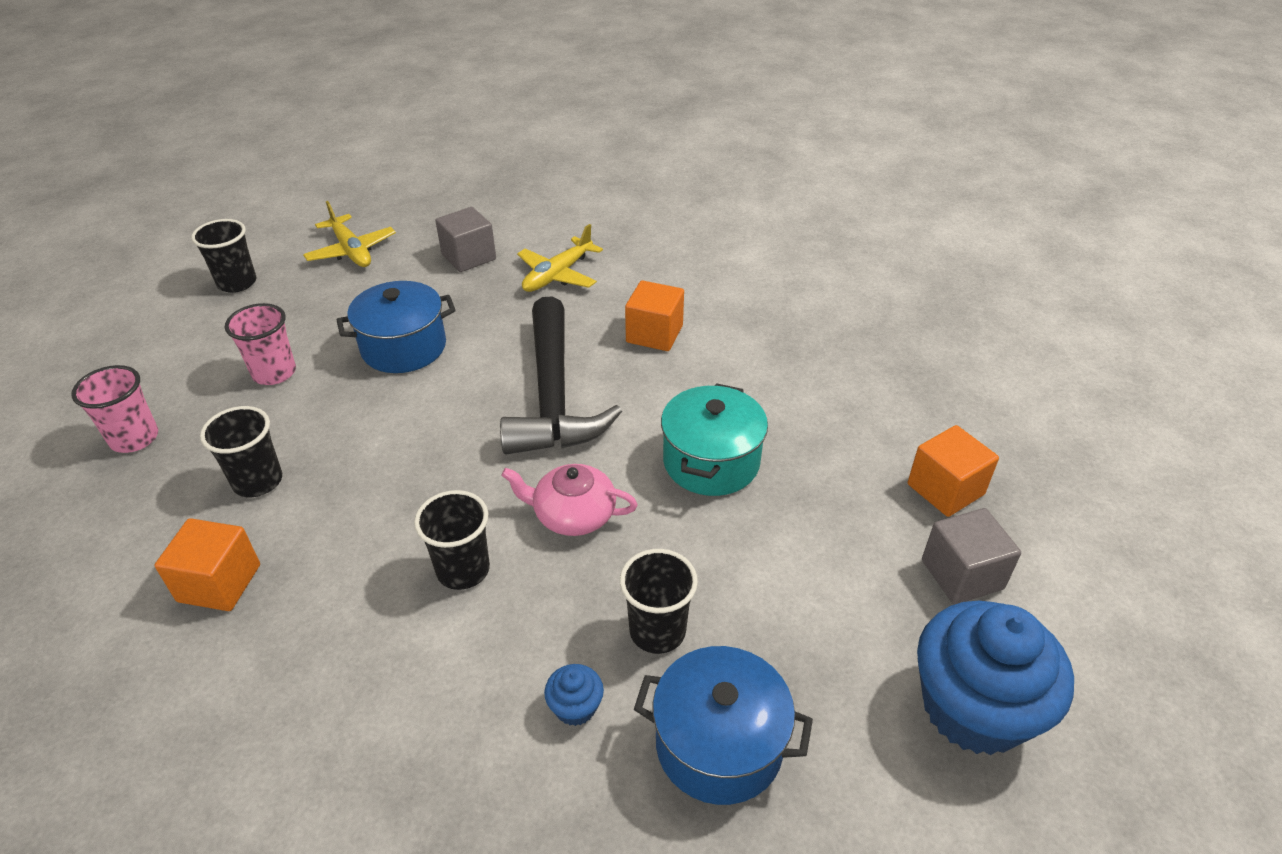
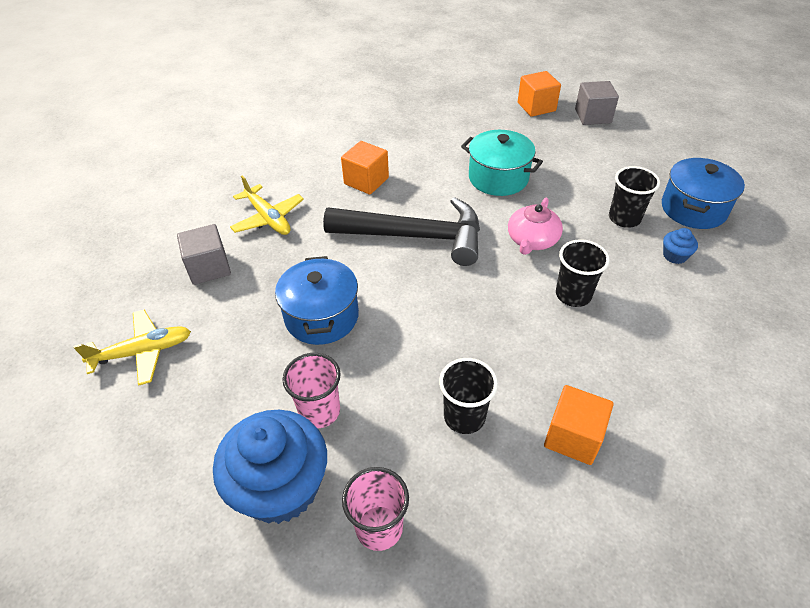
camera: 75 degrees left, 5 degrees up
(237, 283) = (142, 454): black cup -> none
(973, 707) = (668, 132): blue cupcake -> blue cupcake (281, 487)

